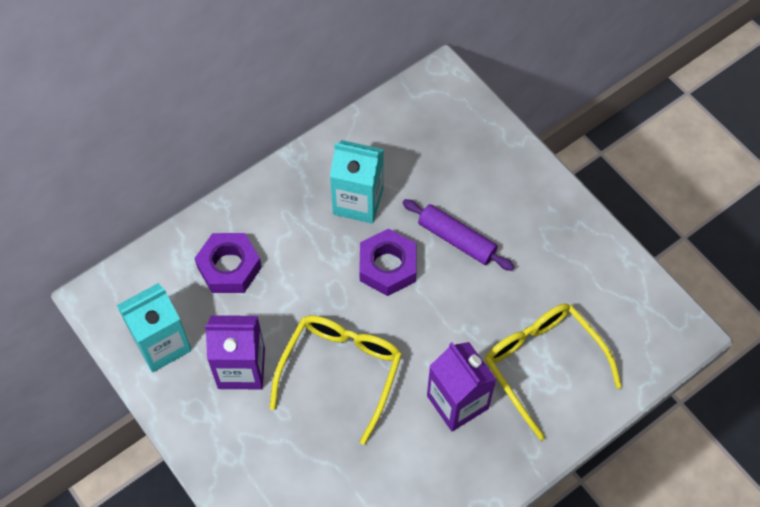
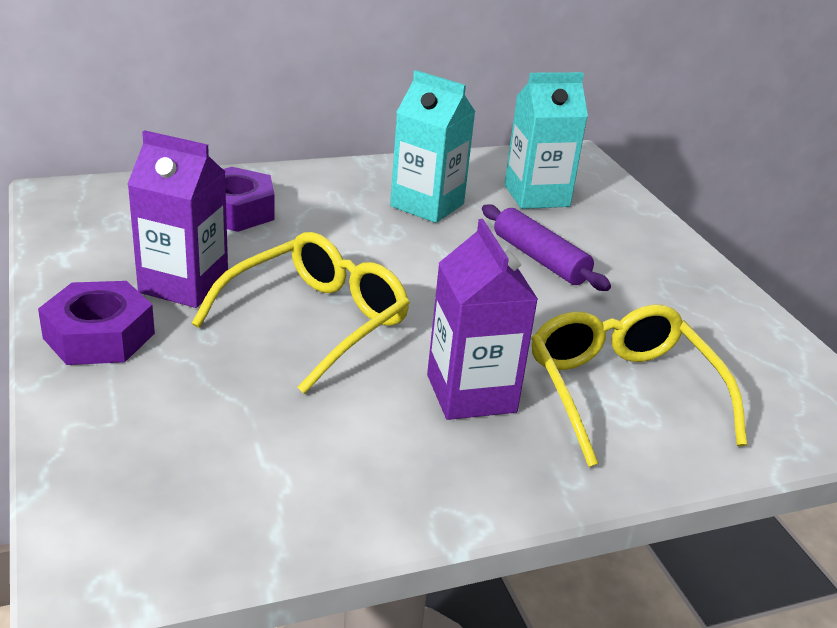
camera: 15 degrees right, 30 degrees down
(162, 344) = (101, 242): turquoise carton -> turquoise carton (536, 196)
(387, 266) = (436, 257): purple nut -> purple nut (99, 336)

